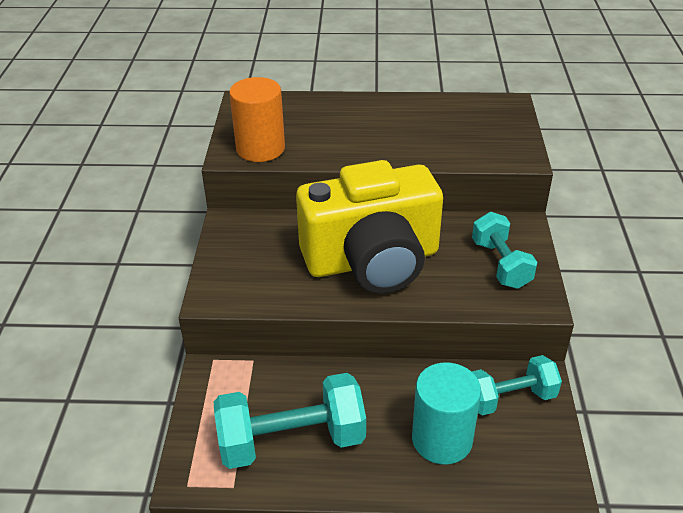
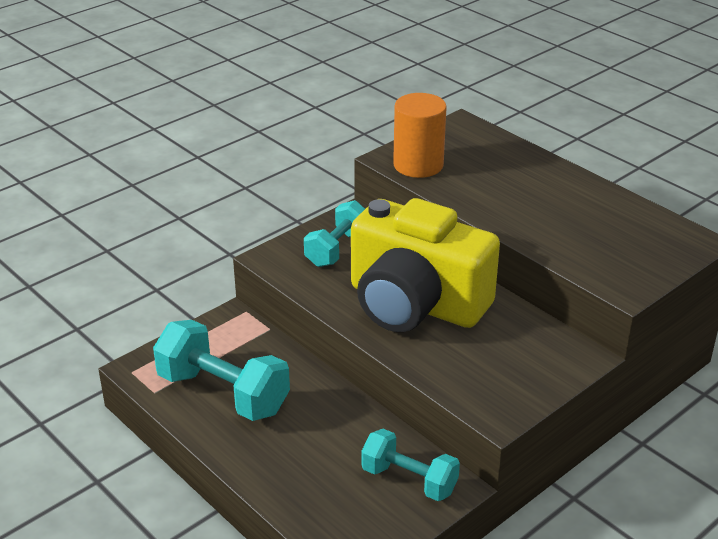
camera: 45 degrees right, 5 degrees down
(442, 439) = (319, 466): turquoise cylinder -> none
(501, 264) = (513, 370): turquoise dumbbell -> turquoise dumbbell (337, 249)

